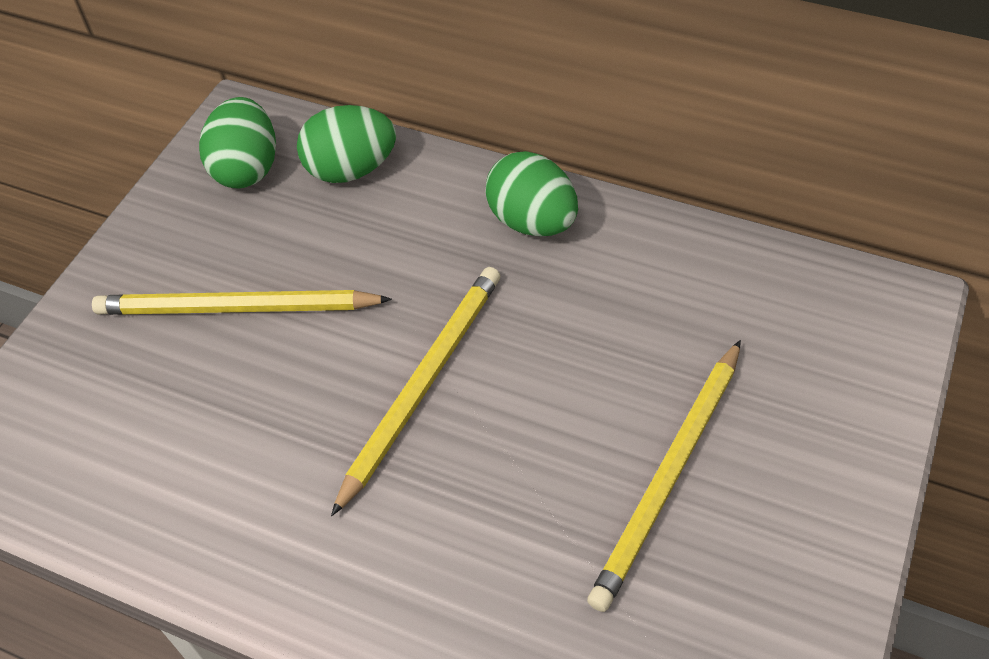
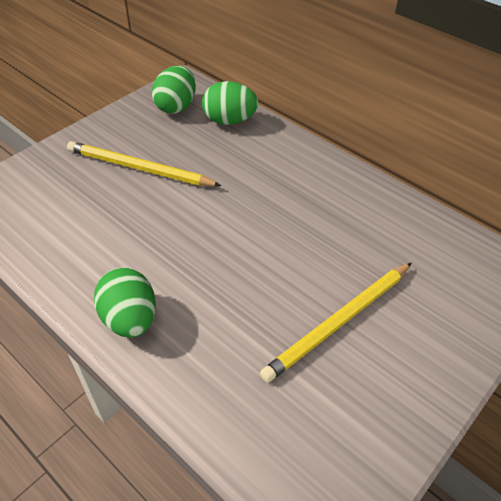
camera: 15 degrees right, 5 degrees down
(423, 384) = (219, 232): yellow pencil -> none
(532, 222) = (316, 171): green egg -> green egg (130, 319)

